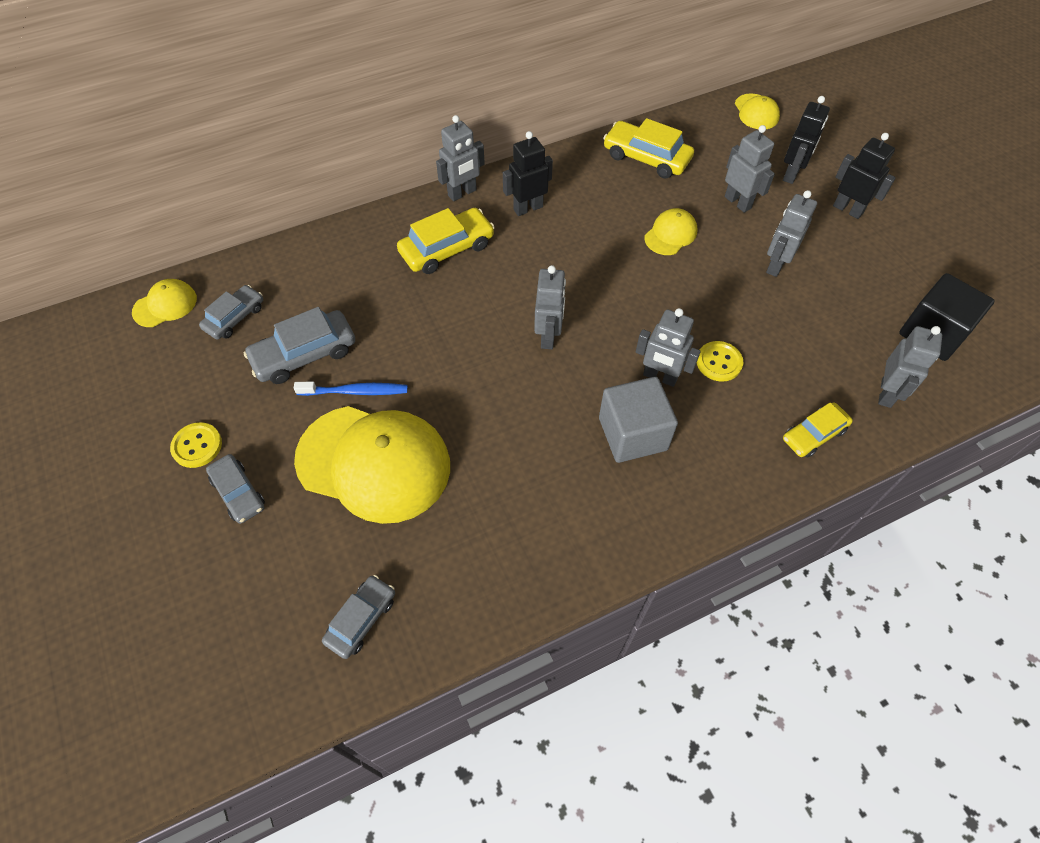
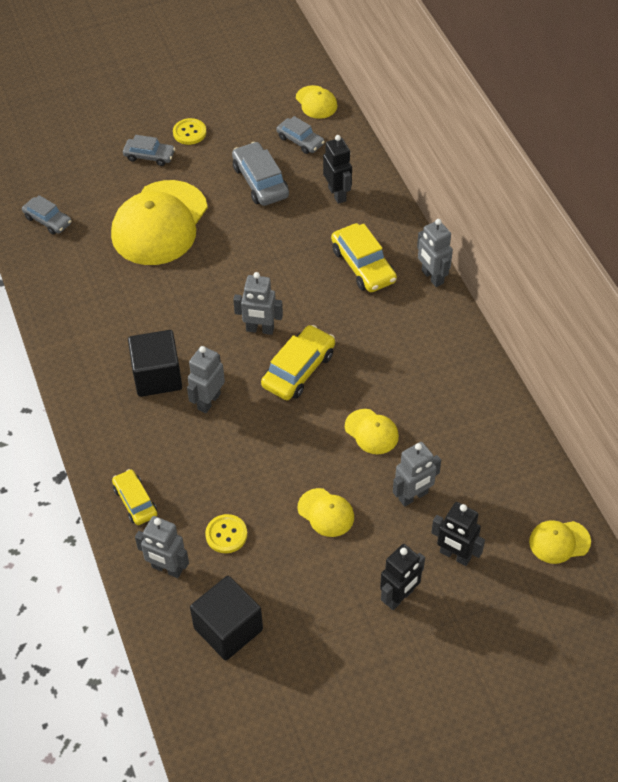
camera: 95 degrees right, 5 degrees down
(238, 493) = (149, 156): grey car -> grey car turned 135 degrees counterclockwise
(355, 391) = (222, 211): blue toothbrush -> none
(528, 208) = (411, 324): black robot -> black robot (337, 194)
(633, 434) = (157, 376): grey cube -> black cube
(646, 158) = (481, 426): yellow car -> yellow car (298, 370)
(719, 362) = (217, 446): yellow button -> yellow button (226, 534)
(775, 265) = (326, 513): grey robot -> yellow cap

